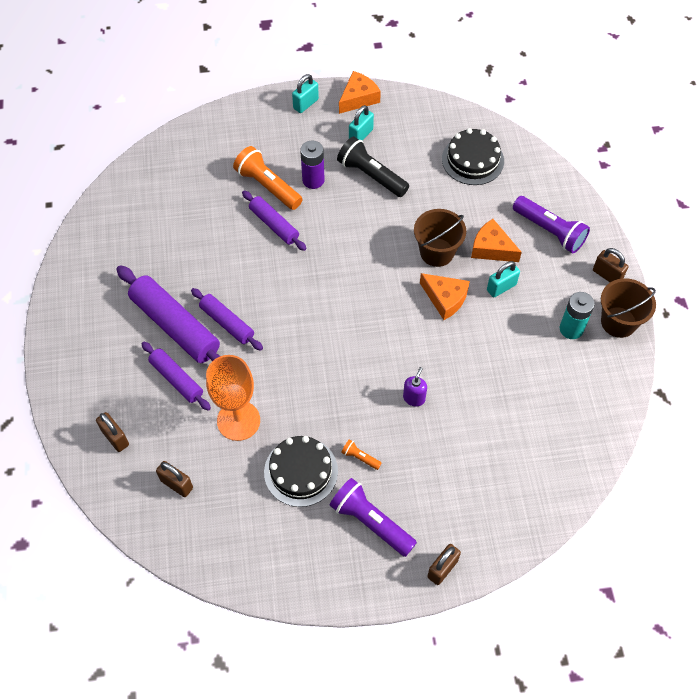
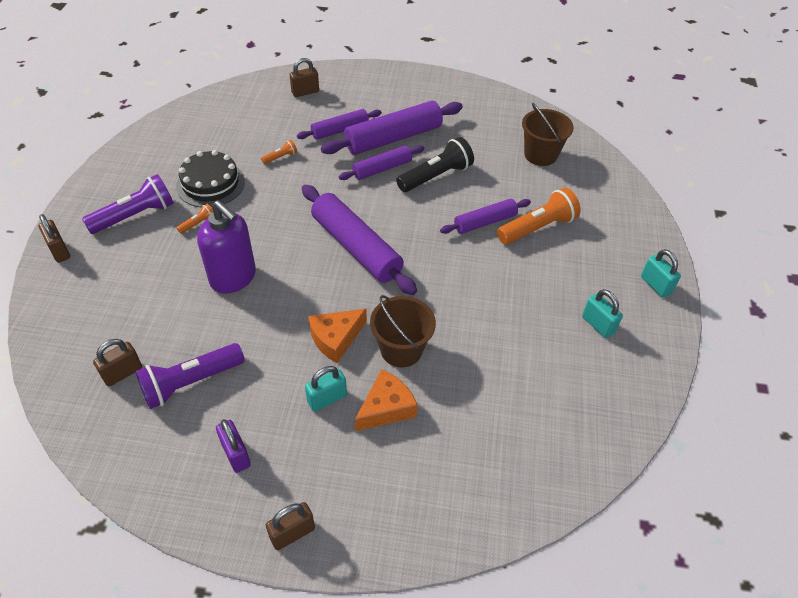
camera: 105 degrees right, 10 degrees down
(176, 484) = (246, 115): brown padlock -> brown padlock (122, 373)
(238, 420) = (281, 157): orange goblet -> orange flashlight
(313, 180) = (537, 265): purple battery -> none
(341, 314) = (356, 247): none -> purple rolling pin
(358, 98) = (660, 338): orange cheese -> none
(371, 175) = (532, 318): black flashlight -> black flashlight (436, 176)
(414, 398) = (233, 278): purple soap dispenser -> purple soap dispenser, size x2.07
(472, 160) = (534, 434): black cake -> none
(501, 287) = (327, 399): turquoise padlock -> turquoise padlock turned 75 degrees clockwise
(549, 231) = (389, 486): purple flashlight -> purple flashlight (190, 382)
(571, 329) = (236, 454): turquoise battery -> purple padlock
(618, 322) = (217, 516): brown bucket -> brown bucket (540, 155)

